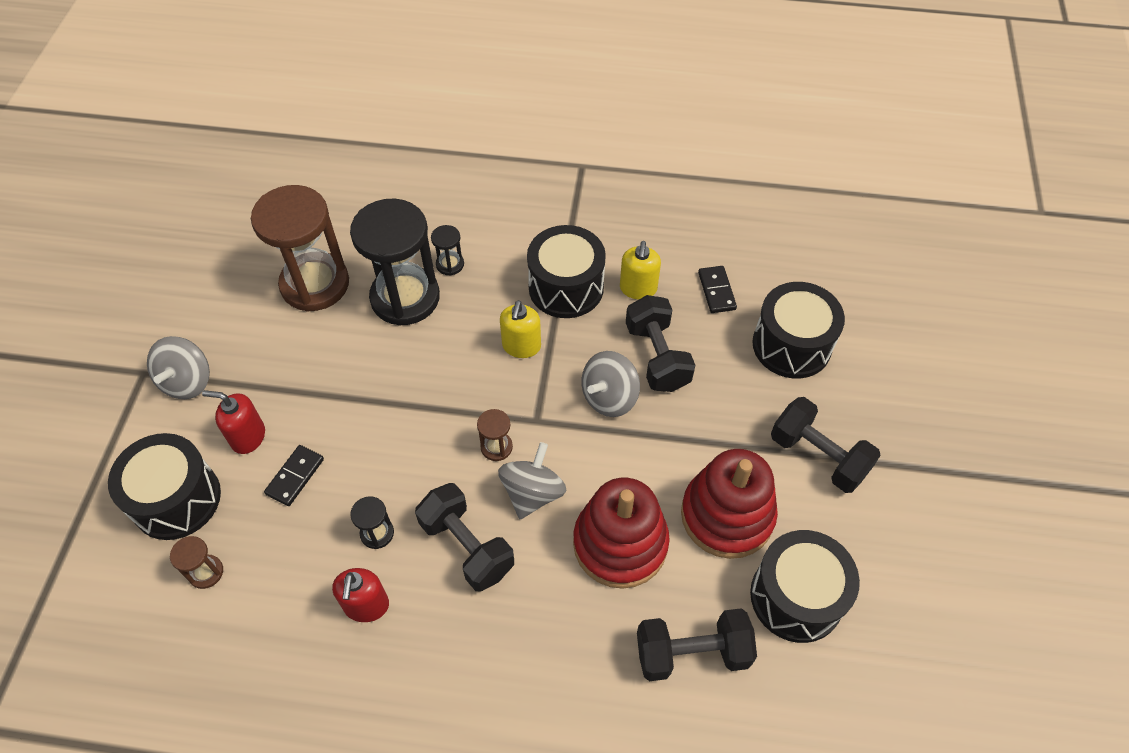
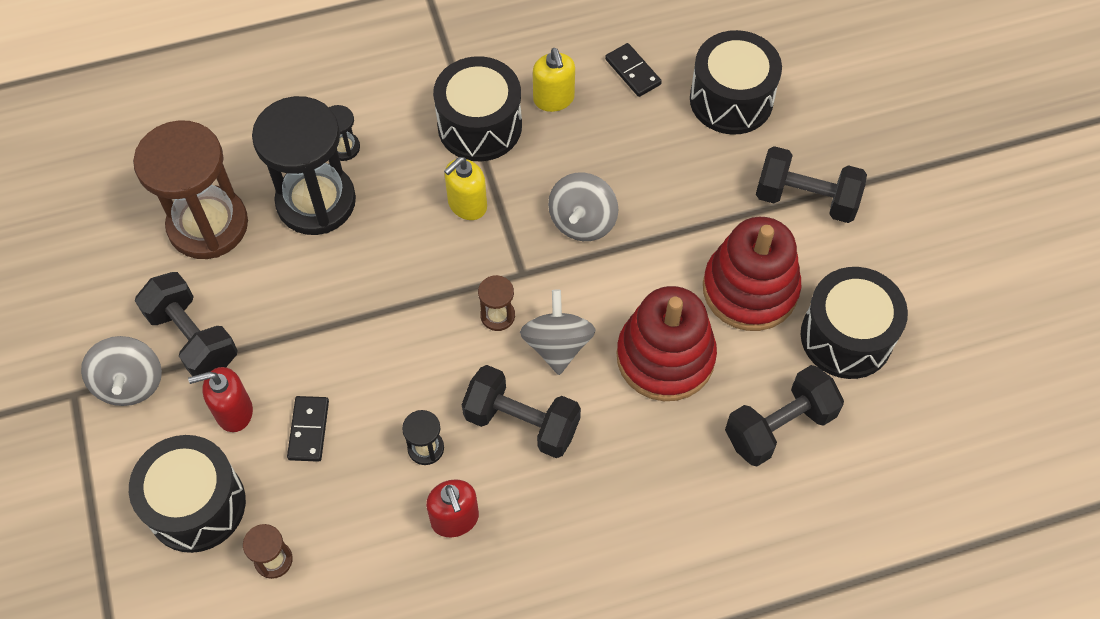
camera: 25 degrees left, 5 degrees up
(521, 346) = (467, 205): yellow soap dispenser -> yellow soap dispenser turned 60 degrees clockwise
(657, 357) = (608, 162): black dumbbell -> black dumbbell (193, 338)

